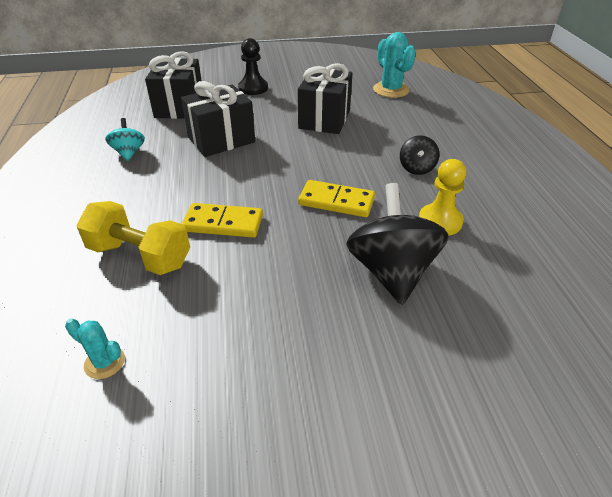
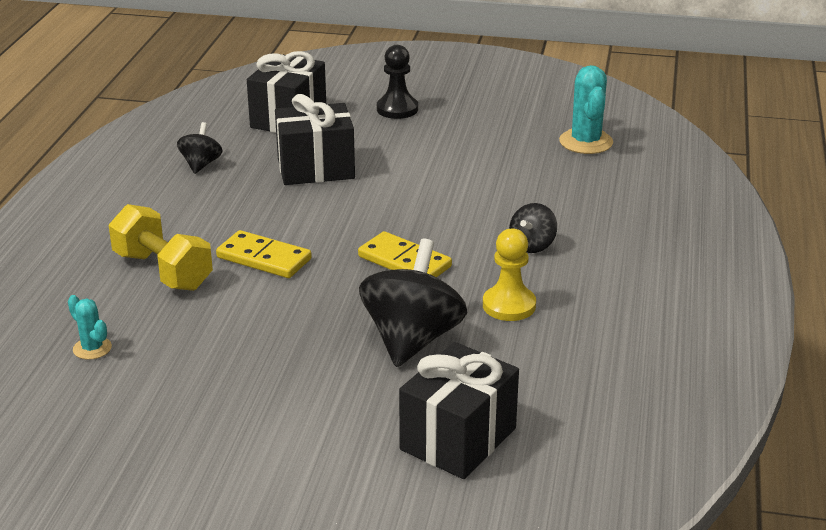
camera: 20 degrees right, 10 degrees down
(129, 153) = (201, 164): turquoise spinning top -> black spinning top
(324, 119) = (462, 166): black gift -> black gift (458, 439)

